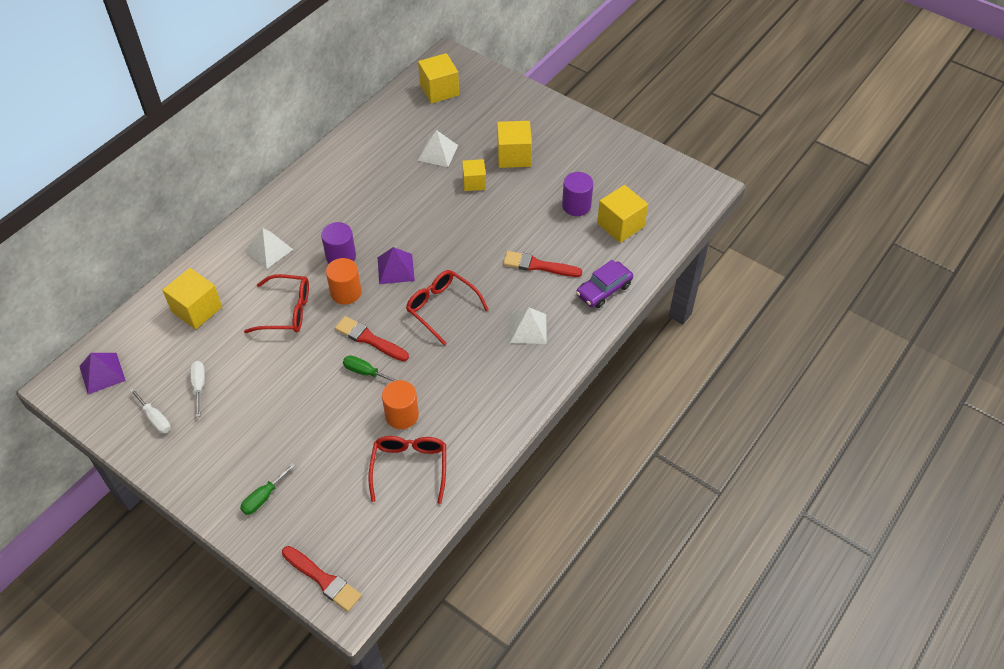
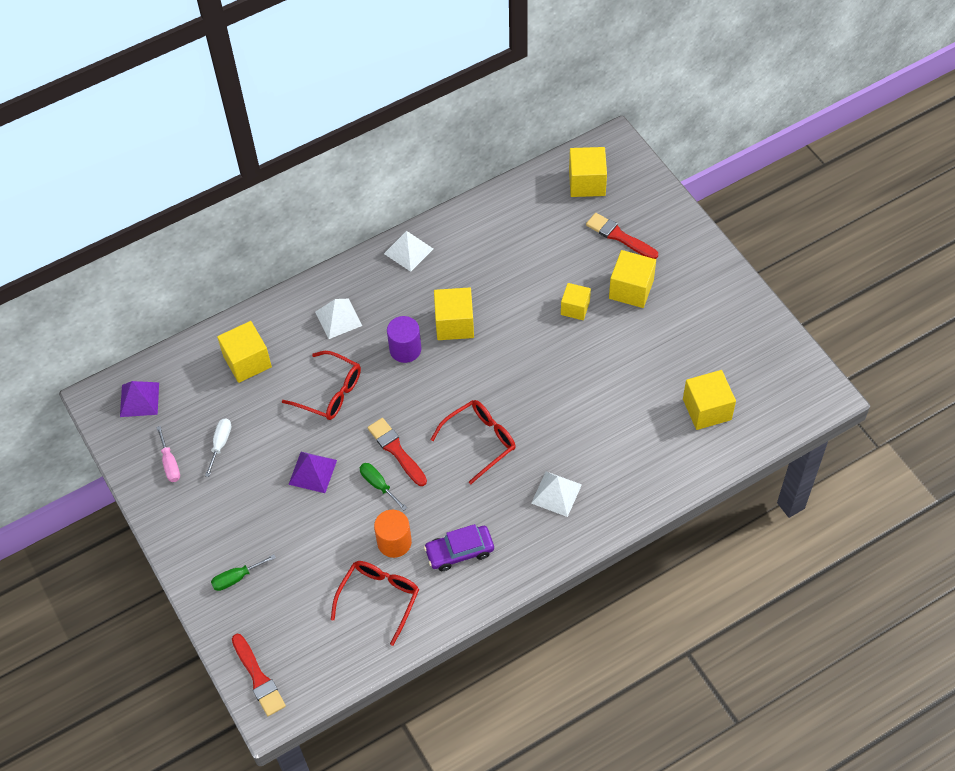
camera: 25 degrees right, 5 degrees up
(155, 419) = (170, 463): white screwdriver -> pink screwdriver
(346, 292) = (394, 391): orange cylinder -> none
(376, 224) = (454, 324): none -> yellow cube
(395, 269) = (453, 381): purple pyramid -> purple pyramid (313, 472)
(438, 152) = (553, 260): white pyramid -> white pyramid (408, 251)
(441, 308) = (480, 441): red glasses -> red glasses turned 75 degrees clockwise
(538, 265) = (598, 427): red brush -> red brush (619, 236)
(576, 206) = (670, 371): purple cylinder -> none
(604, 290) = (653, 478): purple car -> purple car (459, 551)

